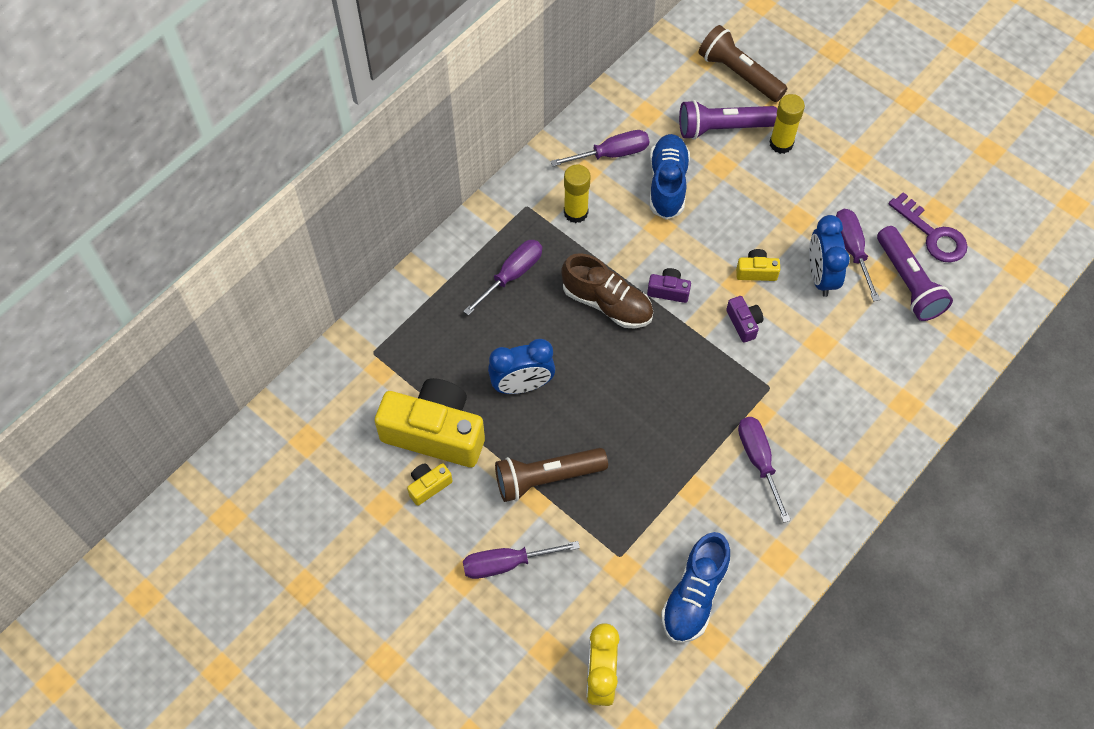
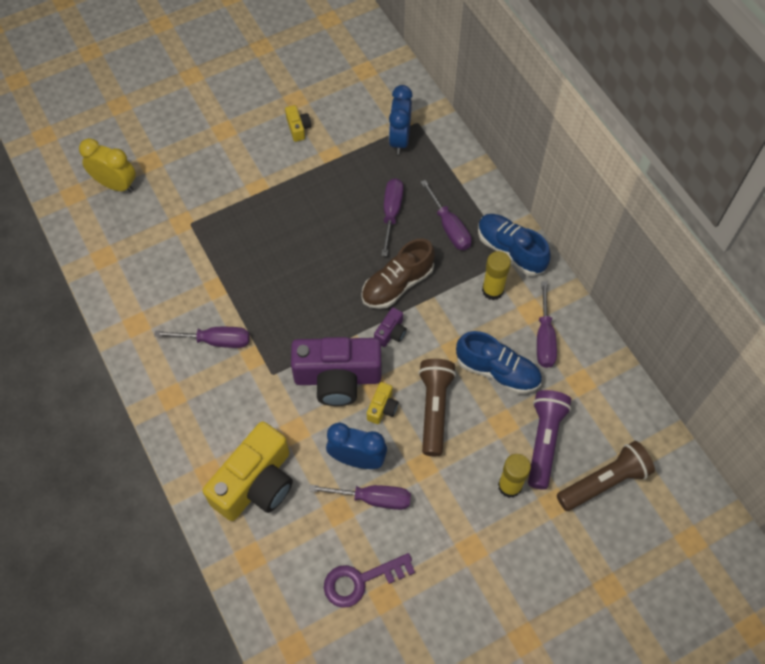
camera: 110 degrees right, 0 degrees up
(435, 432) = (336, 142): yellow camera -> yellow camera (256, 483)
(507, 563) = (220, 156): purple screwdriver -> purple screwdriver (391, 213)
(522, 385) = (350, 205): blue clock -> blue clock (399, 139)
(546, 478) = (270, 198): brown flashlight -> brown flashlight (434, 409)
(694, 595) = (138, 259): blue shoe -> blue shoe (510, 250)
(744, 323) = (337, 378): purple camera -> purple camera, size x2.35
(908, 283) = (320, 532): purple flashlight -> none

